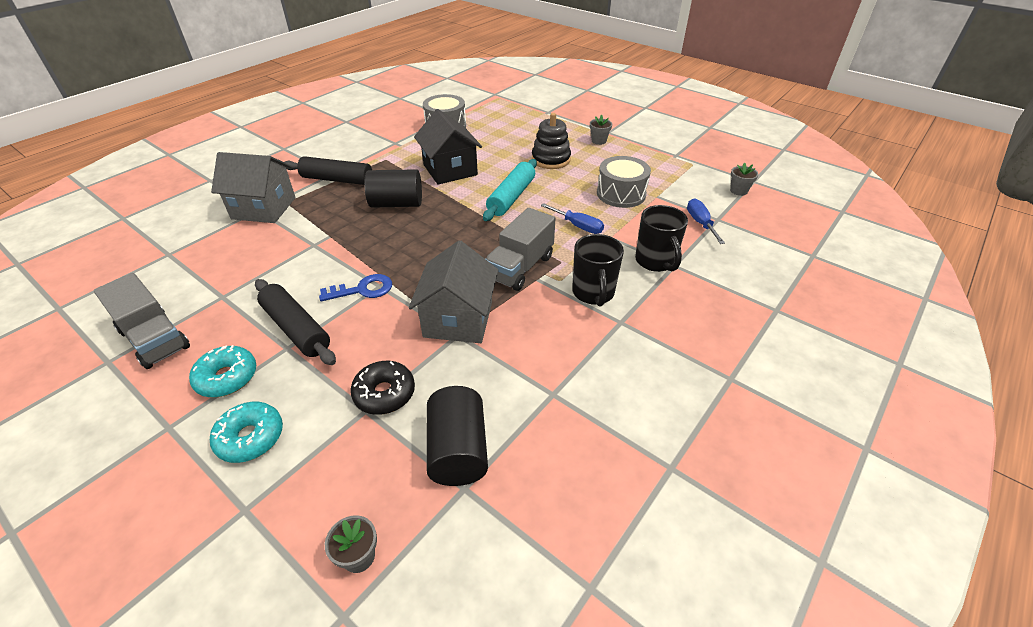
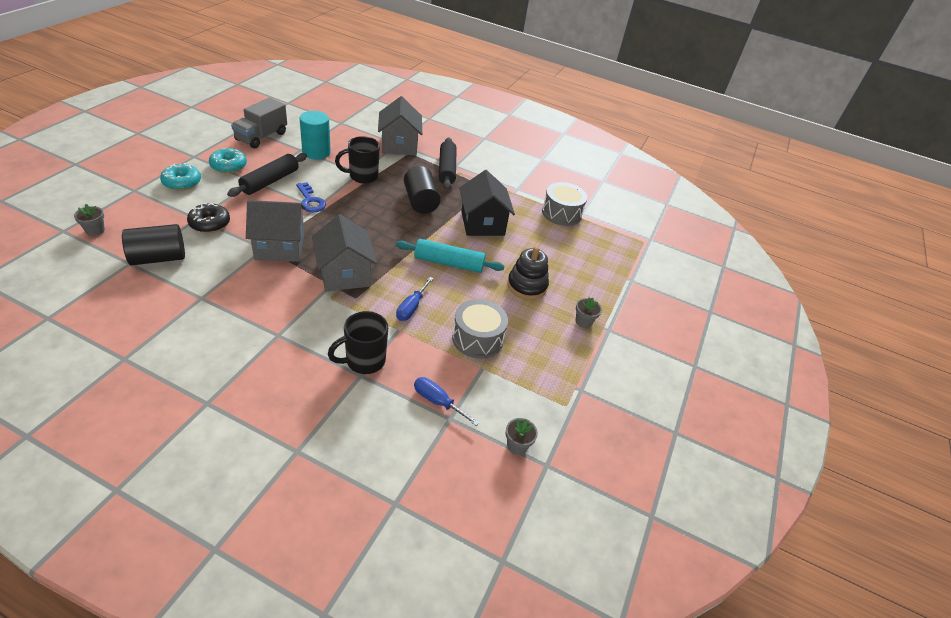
camera: 70 degrees right, 0 degrees up
(239, 280) = (316, 152): none -> turquoise cylinder
(450, 170) = (482, 223): black house -> black house turned 60 degrees counterclockwise
(520, 267) = (344, 274): grey truck -> grey house
(593, 293) = (314, 318): black mug -> black mug (362, 176)
(700, 223) = (437, 402): blue screwdriver -> blue screwdriver turned 120 degrees counterclockwise

